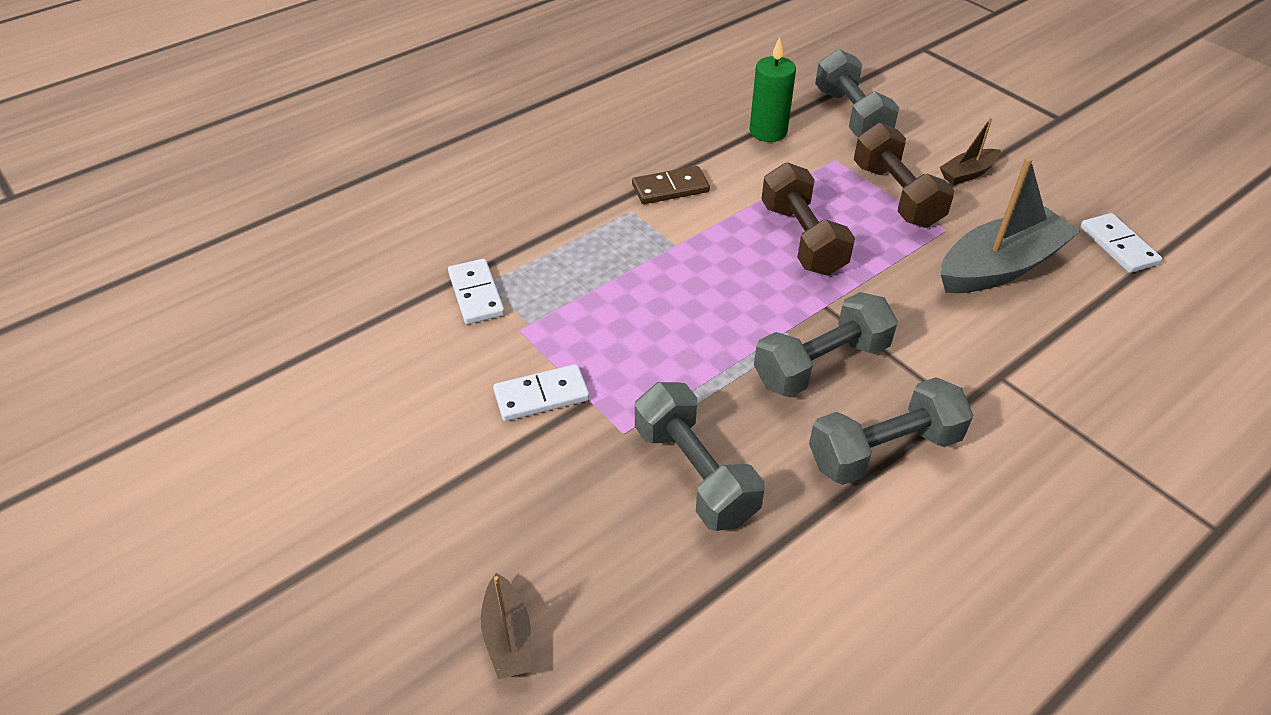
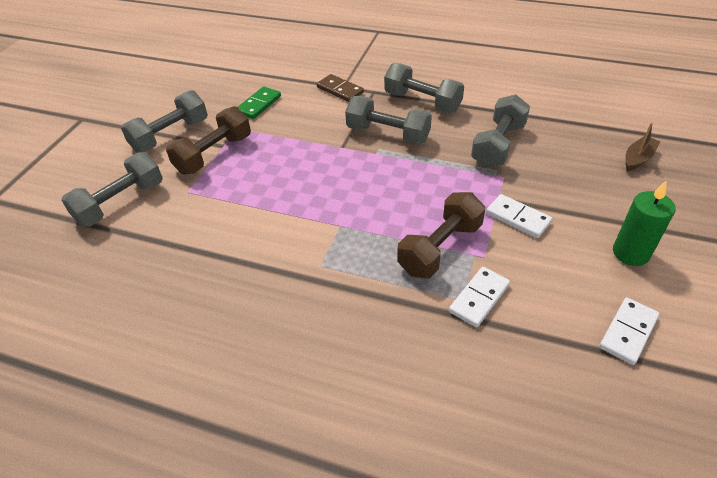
camera: 120 degrees left, 0 degrees up
(670, 188) = (278, 257): brown domino -> brown domino (340, 90)
(768, 132) = (167, 236): green candle -> green candle (630, 253)
(802, 239) = (289, 175): brown dumbbell -> brown dumbbell (440, 248)
(968, 173) = (170, 135): brown boat -> grey dumbbell
(999, 267) = (259, 104): grey boat -> green domino
(1118, 246) = (212, 77): white domino -> white domino (628, 332)

